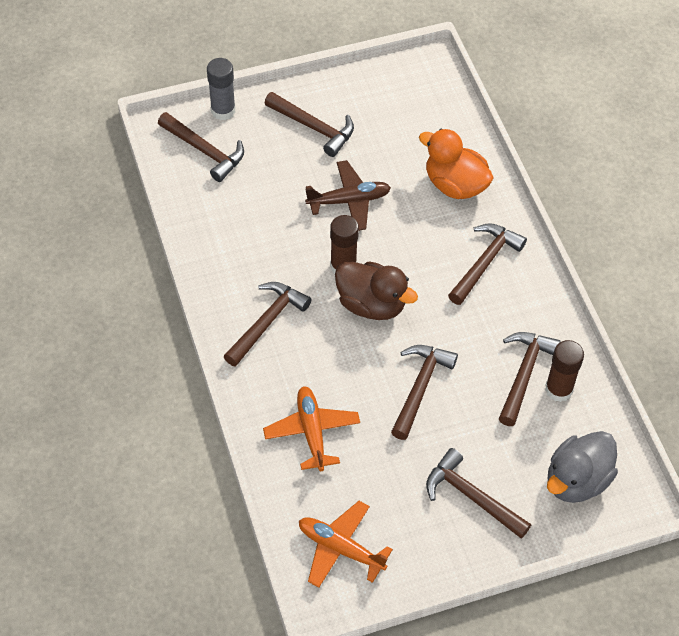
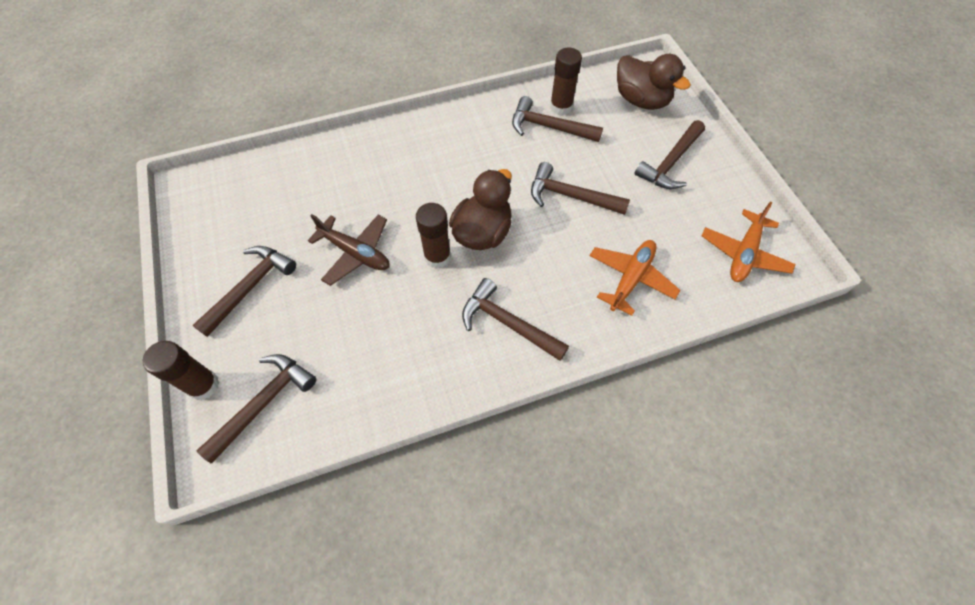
camera: 90 degrees left, 5 degrees up
(223, 110) = (203, 385): grey glue stick -> brown glue stick
(312, 432) = (630, 279): orange plane -> orange plane turned 135 degrees clockwise
(349, 201) = (355, 253): brown plane -> brown plane turned 135 degrees clockwise
(455, 185) = (345, 168): orange duck -> none
(485, 262) = (435, 149): brown hammer -> none
(577, 480) = (641, 100): grey duck -> brown duck

